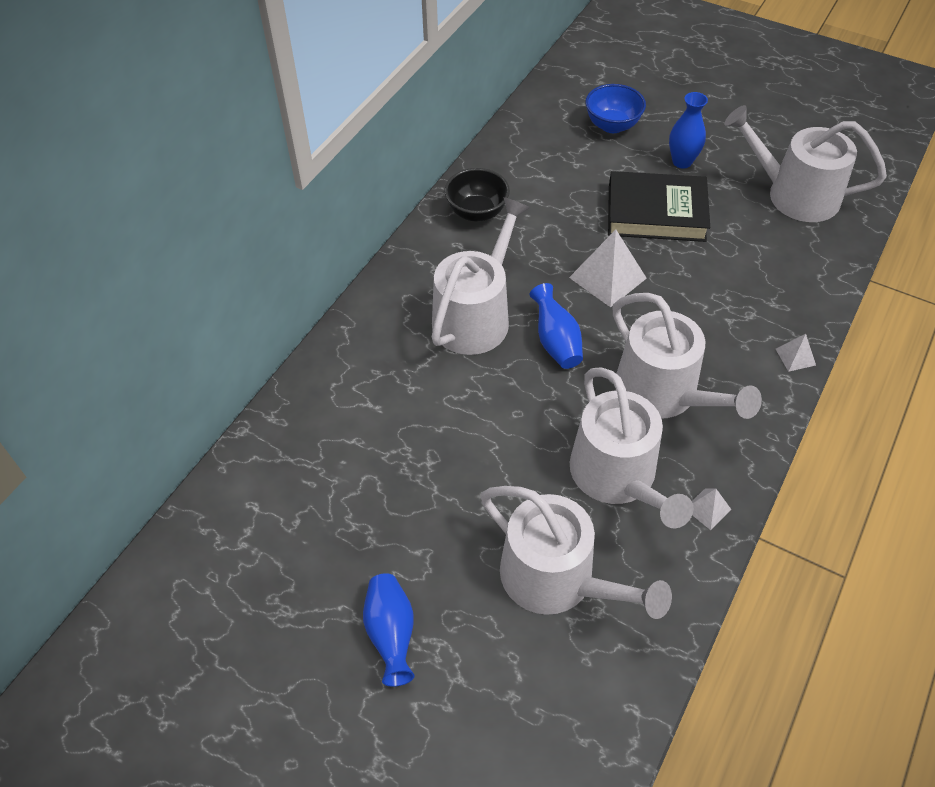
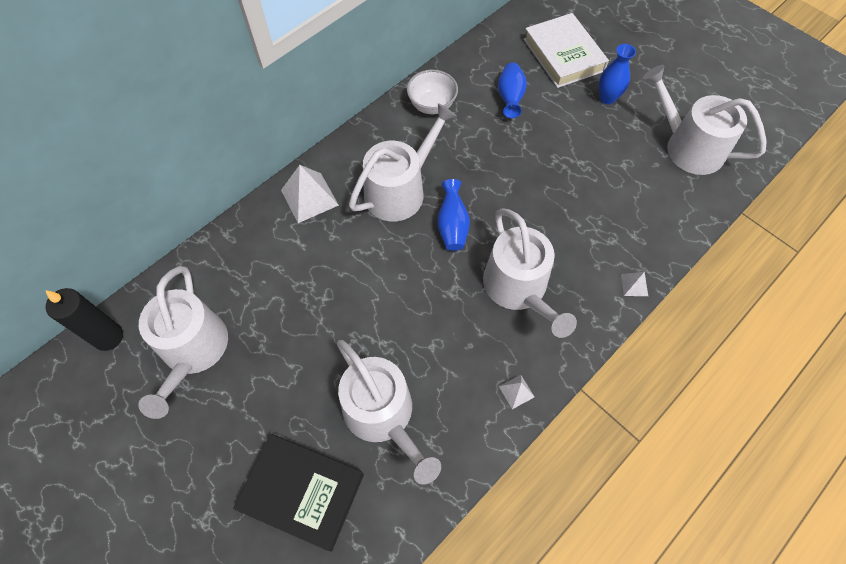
camera: 15 degrees right, 10 degrees up
(159, 580) = (108, 337): none -> black candle
(391, 633) = (250, 423): blue vase -> blue vase (510, 98)
(477, 212) = (432, 105): black bowl -> white bowl
(607, 277) = (511, 182): white pyramid -> white pyramid (309, 197)
(612, 125) = (563, 55): blue bowl -> white book
(618, 476) = (458, 347): white watering can -> white watering can (193, 351)
(656, 213) = (570, 137): black book -> black book (302, 492)

